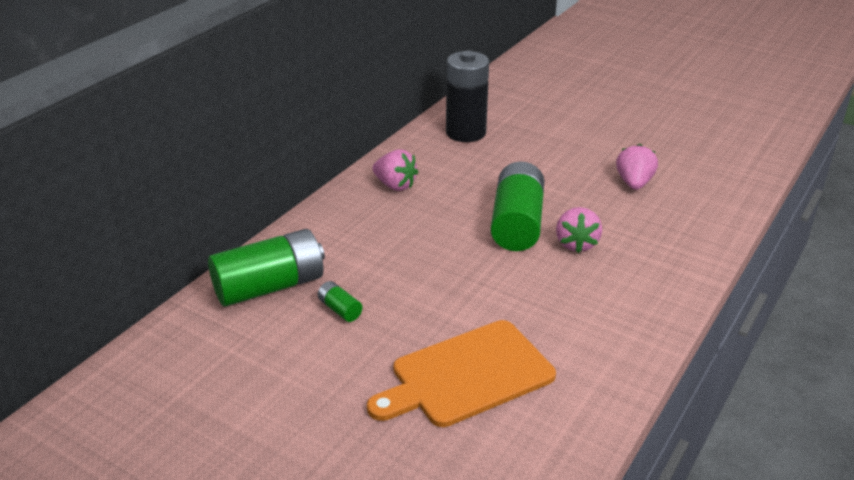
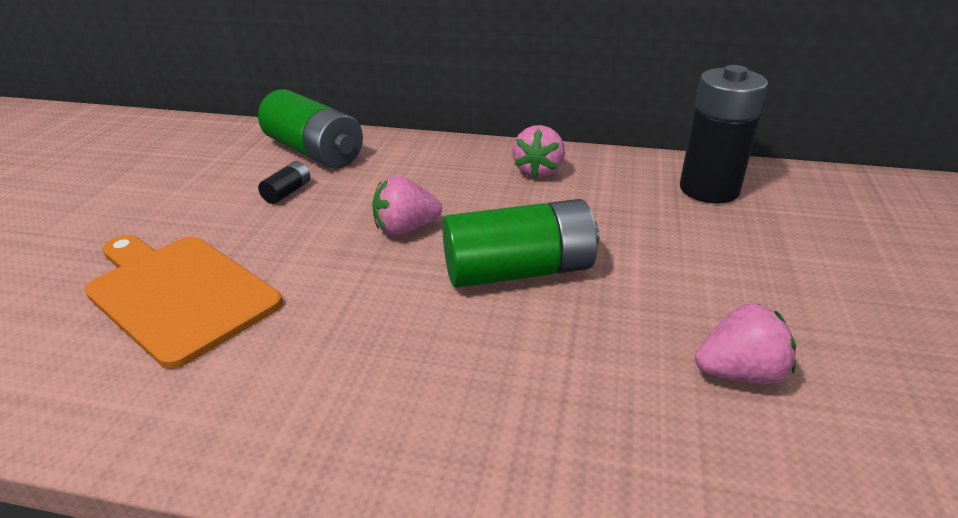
camera: 70 degrees right, 0 degrees up
(340, 309) = (287, 192): green battery -> black battery
(576, 244) = (502, 334): pink strawberry -> pink strawberry (405, 229)

